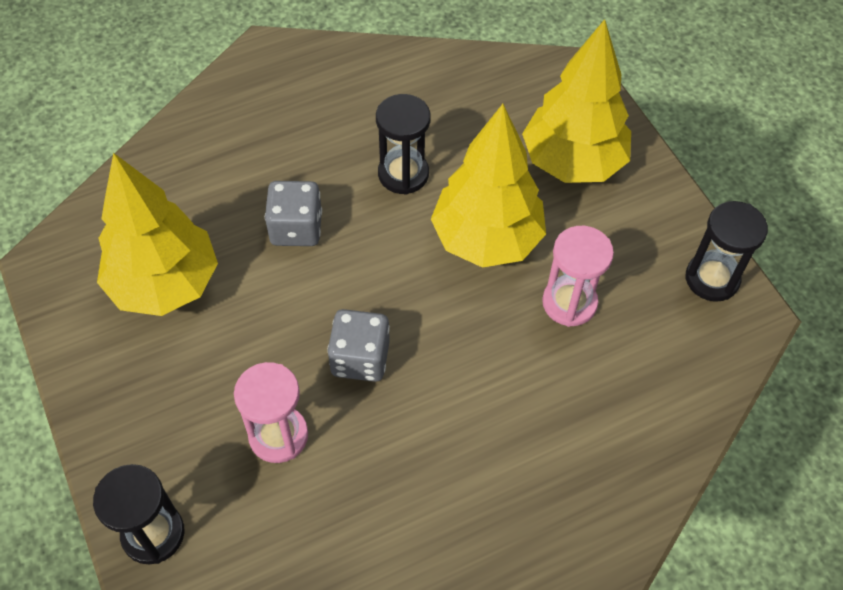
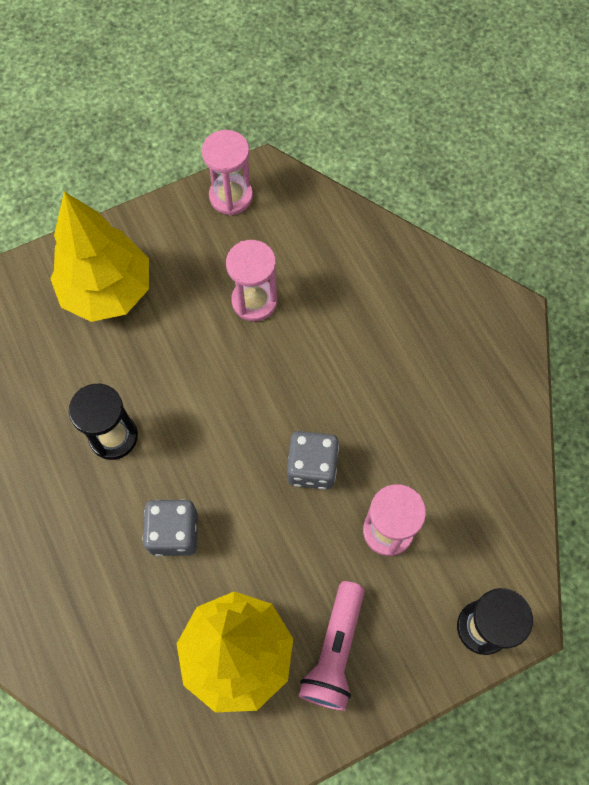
camera: 90 degrees left, 10 degrees up
(152, 374) = (334, 651): none -> pink flashlight
(487, 239) = (190, 364): yellow tree -> none
(712, 279) = (231, 196): black hourglass -> pink hourglass

